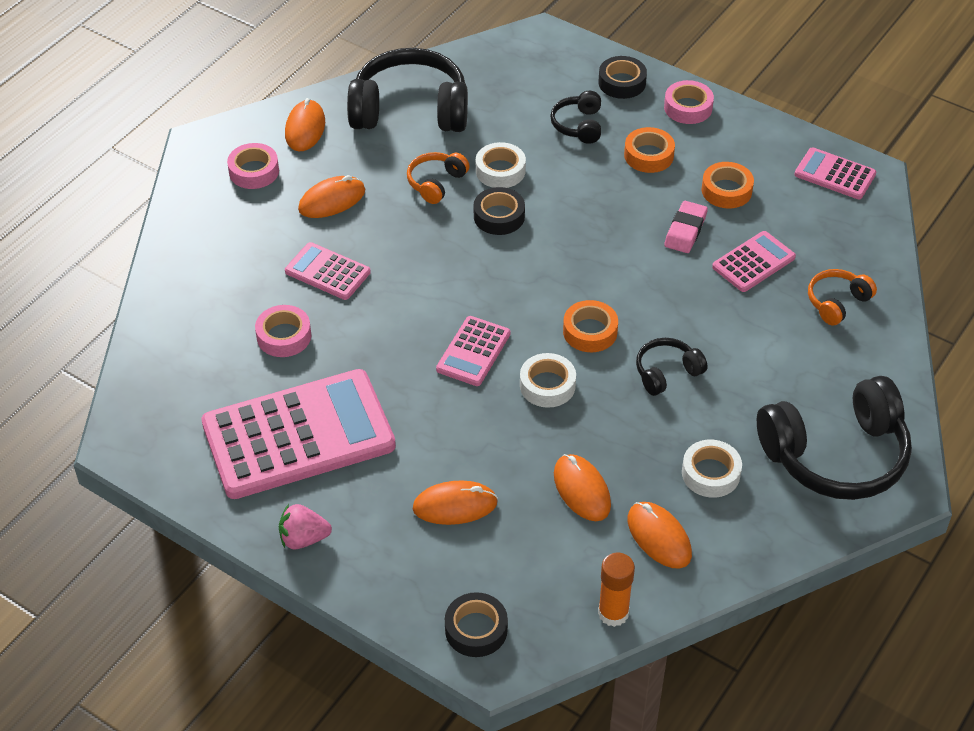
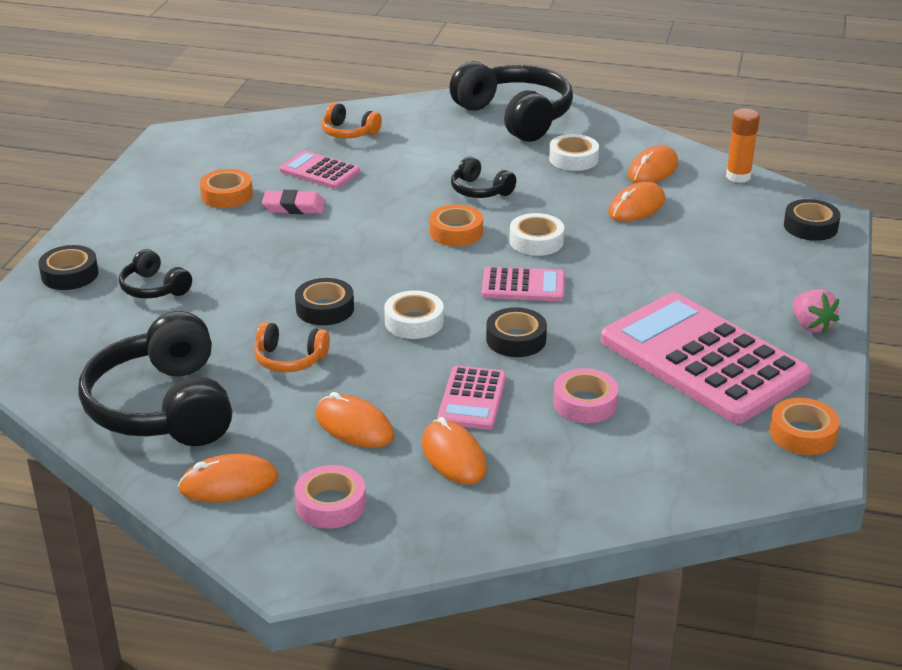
camera: 110 degrees left, 15 degrees down
(393, 321) = (516, 339): none -> black tape
(455, 505) = (705, 259): orange mouse -> orange mouse (453, 456)
(500, 171) = (250, 322): white tape -> white tape (414, 322)
(578, 125) = (154, 288): black headphones -> black headphones turned 60 degrees clockwise
(648, 155) = (190, 241): orange tape -> orange tape (802, 434)
(688, 107) = (103, 231): pink tape -> none
(834, 174) = (182, 150): pink calculator -> none

